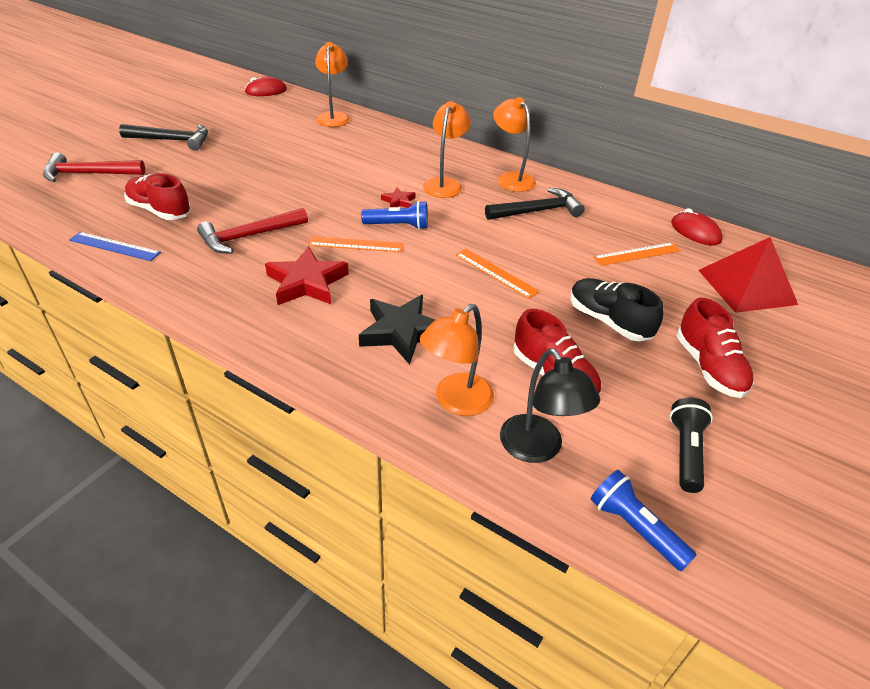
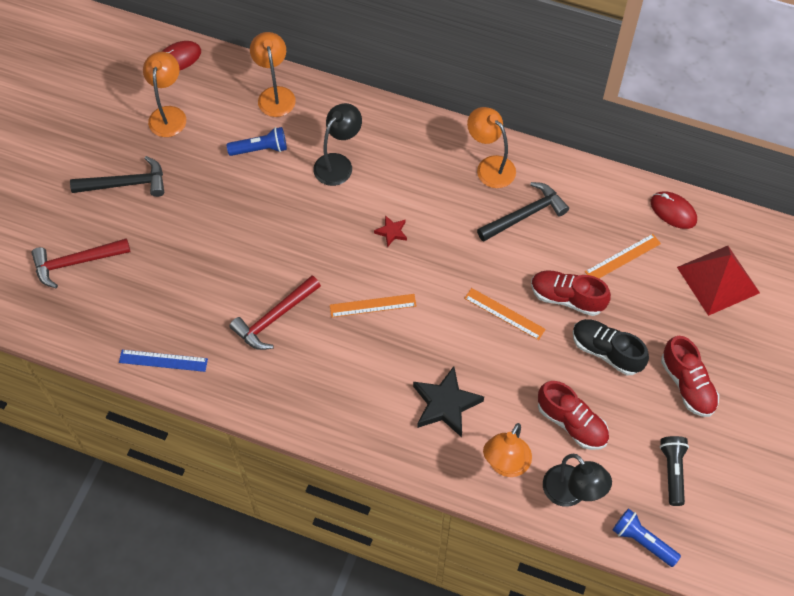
camera: 10 degrees left, 20 degrees up
(160, 211) = (176, 302): red shoe -> red shoe (567, 298)
(306, 282) = (349, 365): red star -> none
(368, 157) = (338, 163): none -> black lamp
(398, 226) = (402, 269): blue flashlight -> blue flashlight (260, 149)
(445, 184) = (427, 192): orange lamp -> orange lamp (169, 114)

